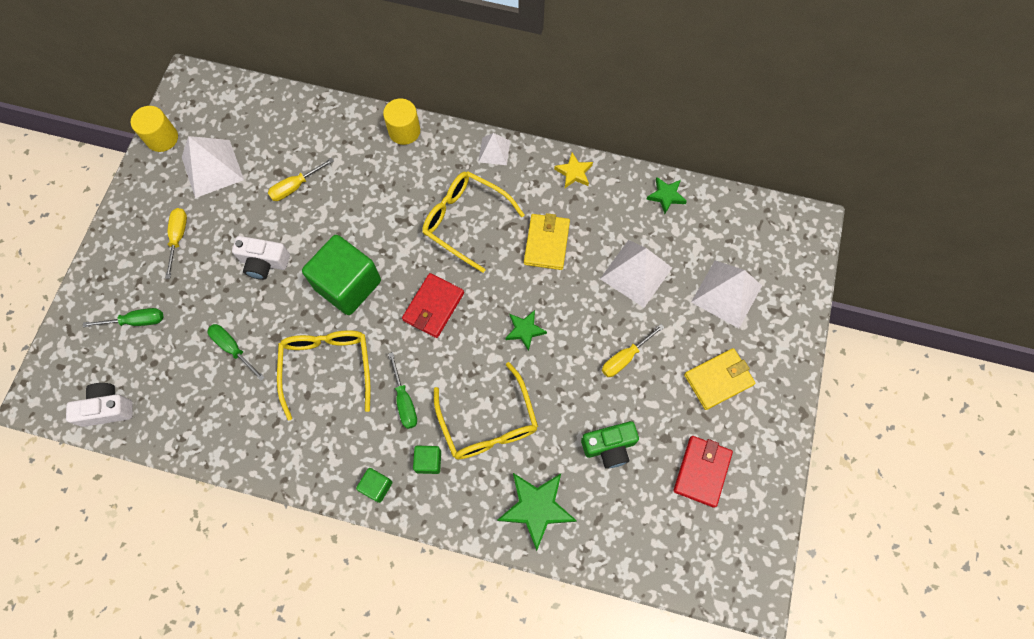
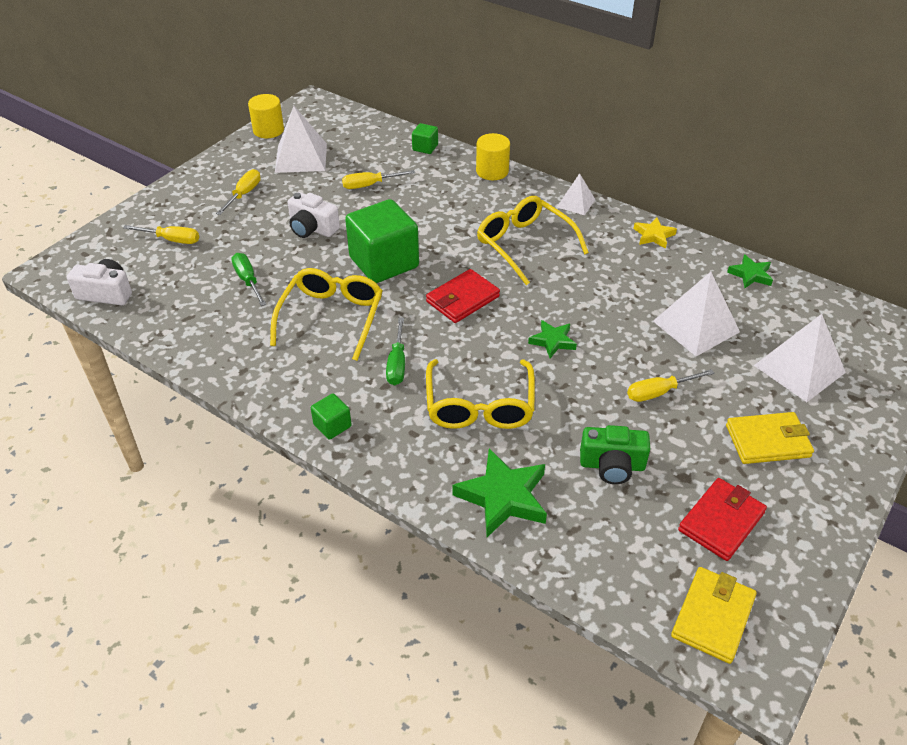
camera: 20 degrees right, 25 degrees down
(136, 321) = (172, 240): green screwdriver -> yellow screwdriver
(428, 461) = (399, 420): green cube -> green cube (425, 147)
(546, 243) = (604, 280): yellow wallet -> yellow wallet (712, 617)

